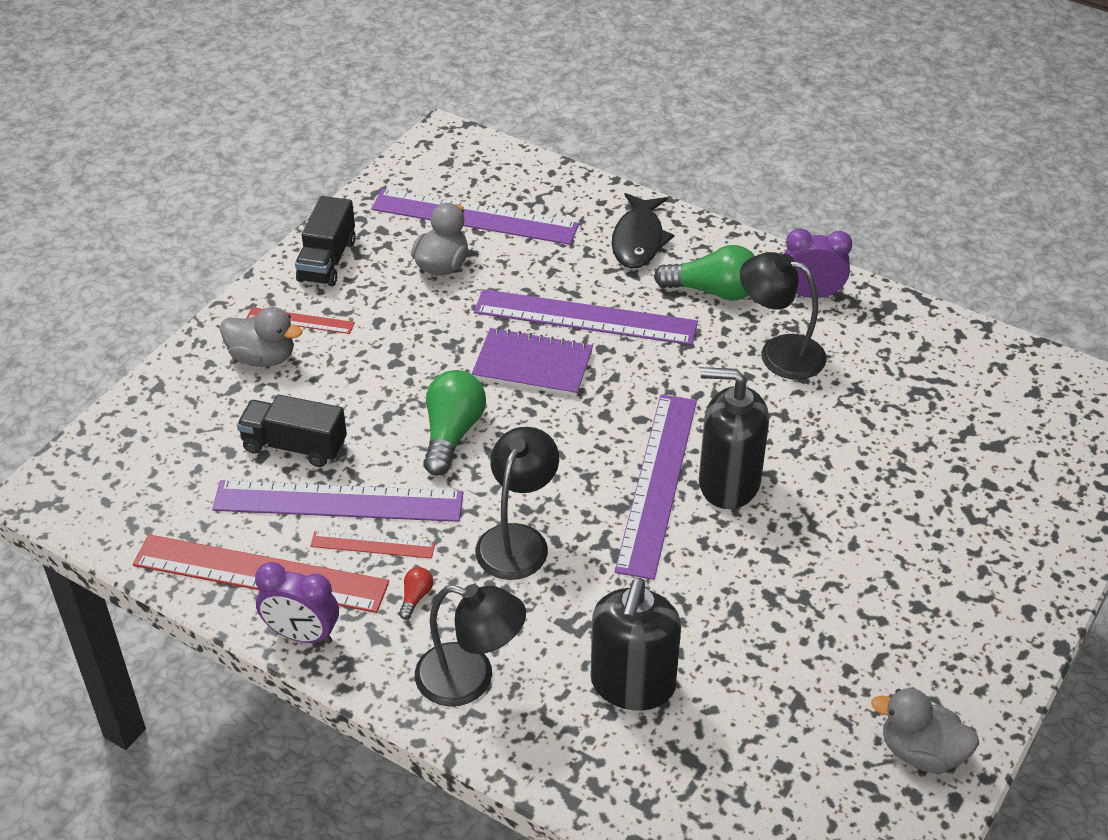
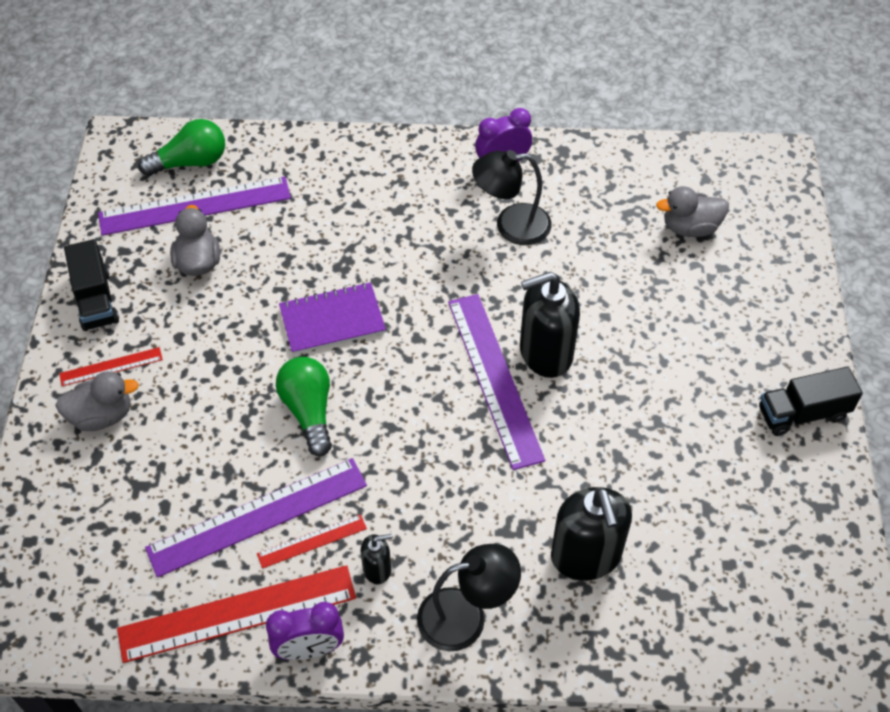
camera: 30 degrees left, 10 degrees up
(295, 446) = (186, 484): black truck -> black truck (802, 413)
(415, 597) = (377, 569): red light bulb -> black soap dispenser
(517, 540) = (422, 479): black lamp -> none
(585, 317) = (346, 259): purple ruler -> none
(638, 240) = (342, 172): black fish -> none
(713, 291) = (428, 193): green light bulb -> green light bulb (190, 162)
(921, 752) = (810, 504): grey duck -> grey duck (690, 228)

